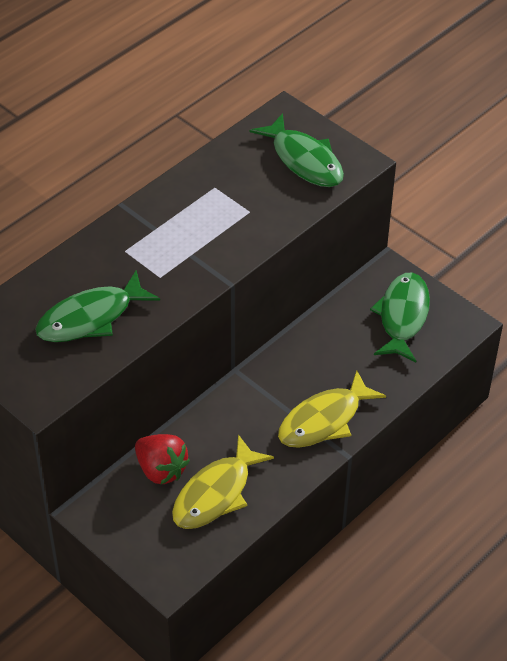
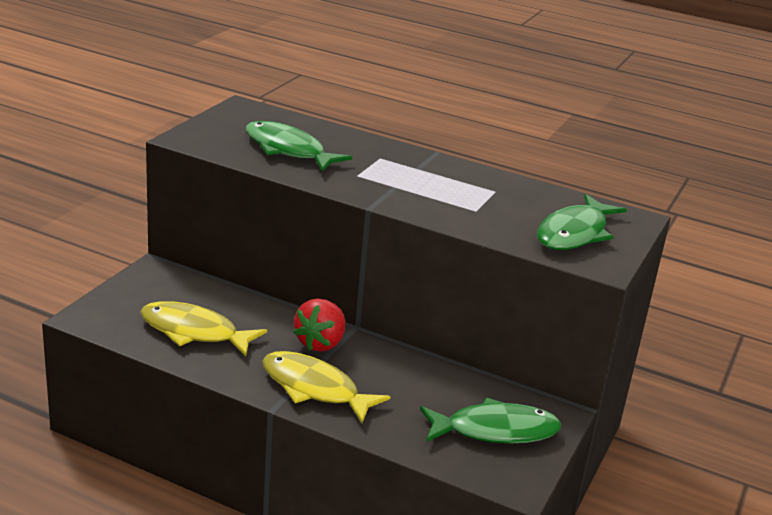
camera: 70 degrees right, 20 degrees down
(161, 470) = (213, 299): red strawberry -> red strawberry (321, 343)

